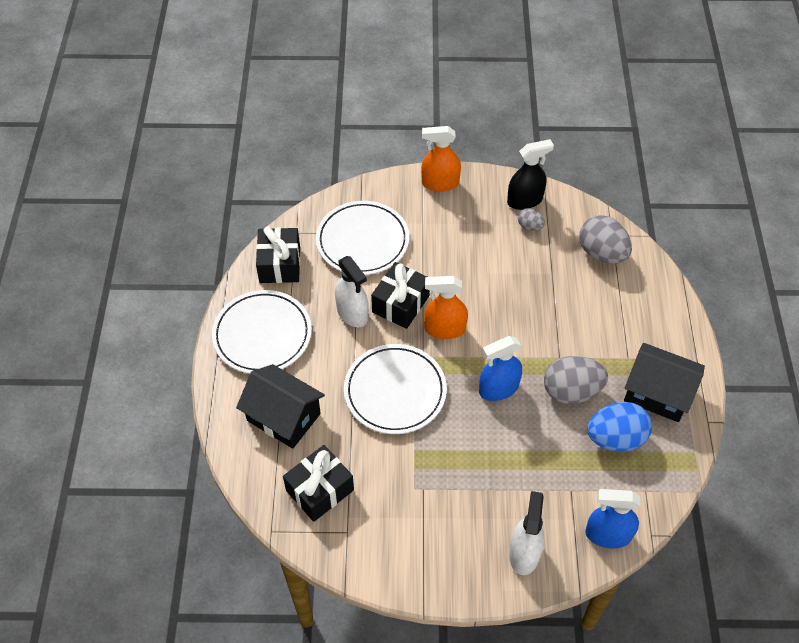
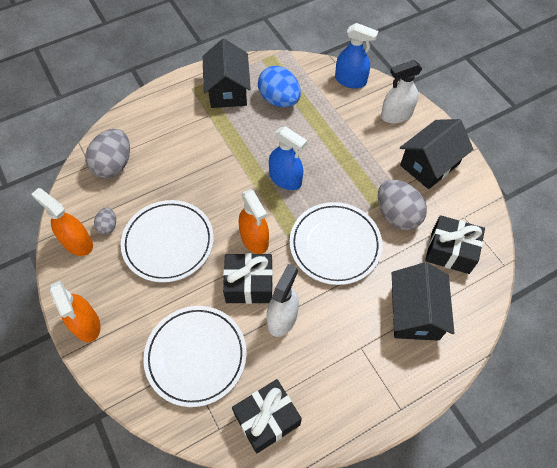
camera: 120 degrees left, 5 degrees up
(262, 335) = (353, 382): white plate -> white plate (168, 242)
(433, 542) = (429, 164): none -> black house
(525, 200) = (77, 243): black spray bottle -> orange spray bottle
(571, 391) = (258, 136): grey egg -> grey egg (397, 215)
(608, 534) = (350, 80): blue spray bottle -> blue spray bottle turned 45 degrees counterclockwise

